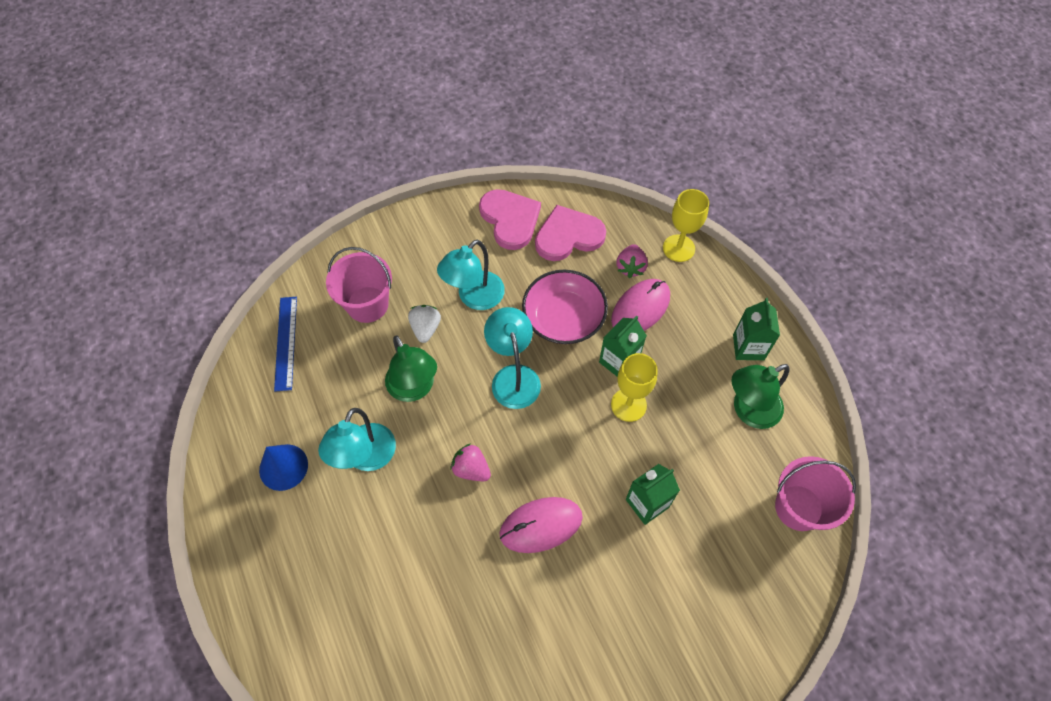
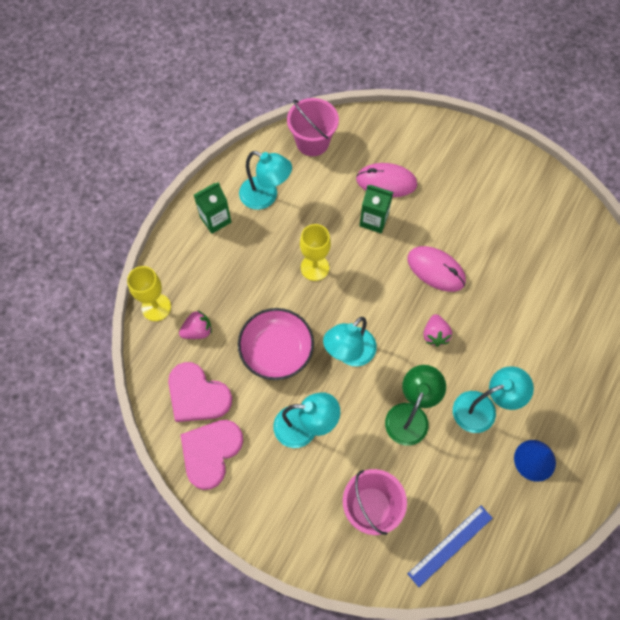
camera: 125 degrees left, 5 degrees up
(425, 328) = (357, 444): white strawberry -> none
(619, 361) = (285, 292): green carton -> none
(640, 308) = (230, 303): pink mouse -> pink mouse (386, 182)
(748, 411) = (266, 197): green lamp -> turquoise lamp

